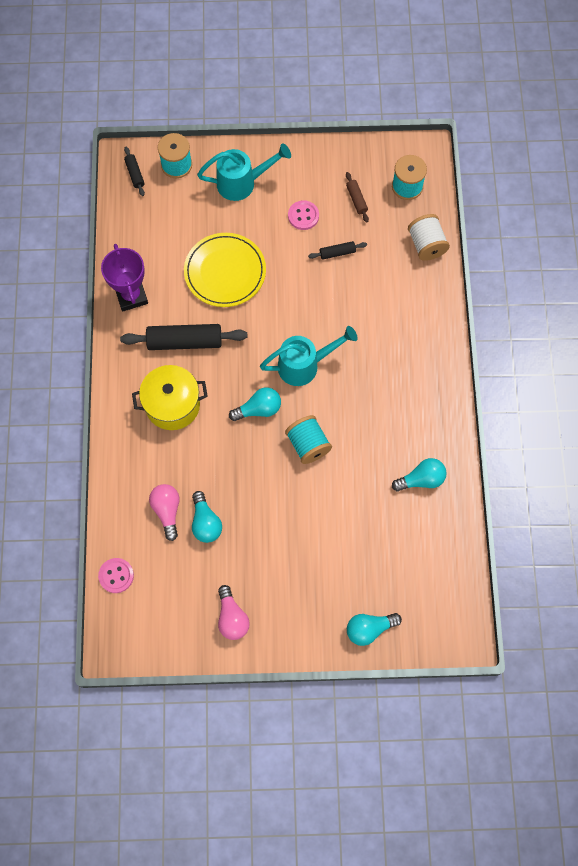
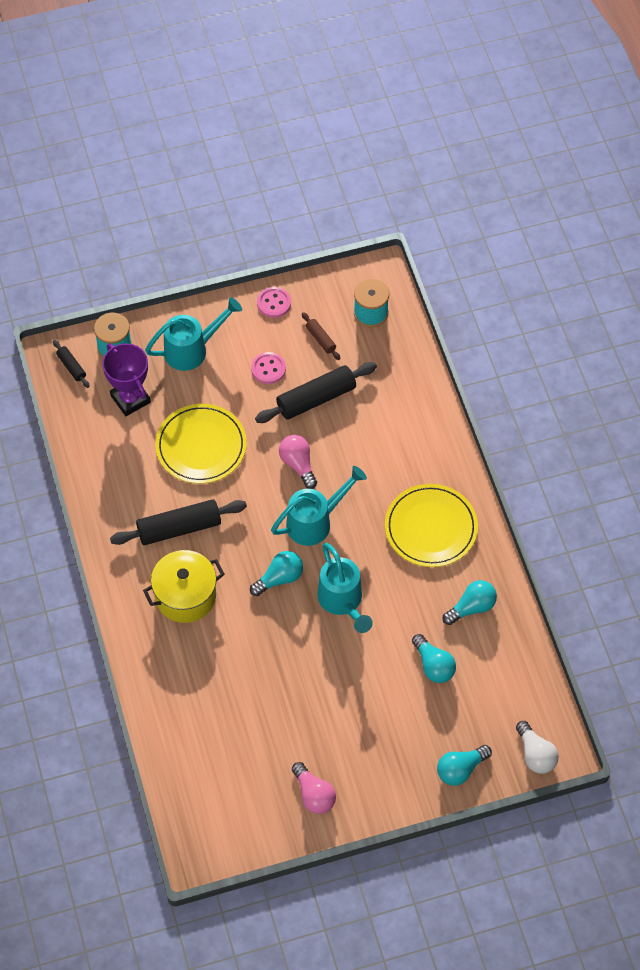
camera: 15 degrees left, 10 degrees down
(116, 576) = (178, 784): pink button -> pink button (274, 303)
(131, 296) = (106, 495): purple trophy -> purple trophy (130, 399)
(167, 511) = (212, 705): pink light bulb -> pink light bulb (298, 464)
(205, 523) = (257, 707): turquoise light bulb -> turquoise light bulb (433, 665)
(308, 444) = (342, 601): turquoise spool -> turquoise watering can
(337, 253) = (316, 399): black rolling pin -> black rolling pin, size x2.03
(405, 396) = (431, 528): none -> yellow plate
(426, 245) = (408, 369): white spool -> none
(441, 633) = (535, 754): none -> white light bulb

